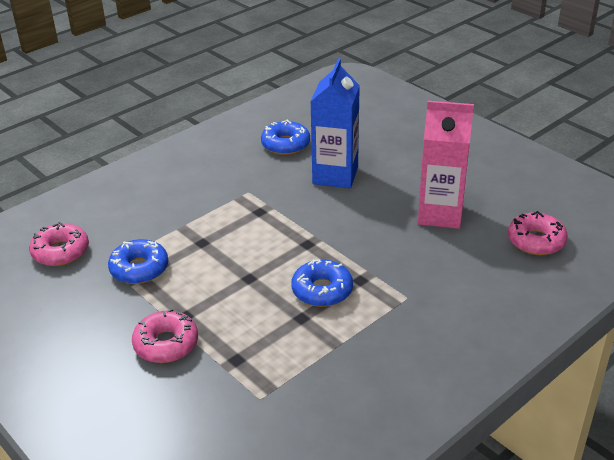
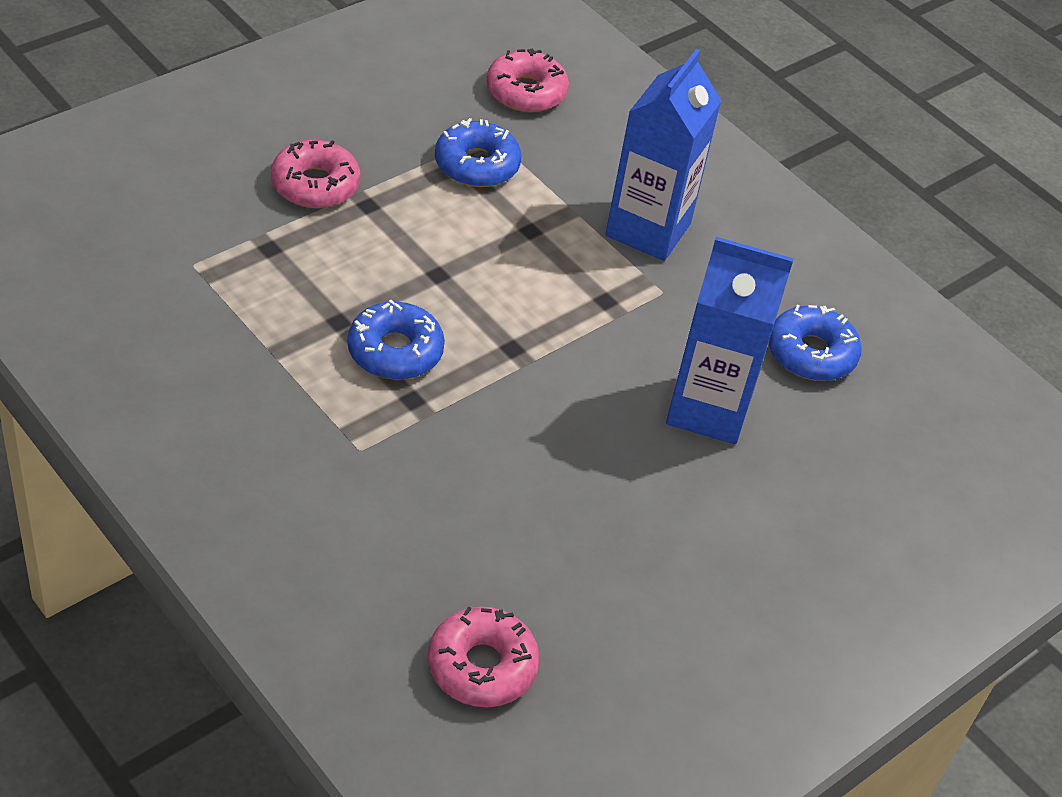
camera: 85 degrees right, 10 degrees up
(196, 198) = (648, 230): none -> blue carton
(440, 214) = (577, 538): pink carton -> none

